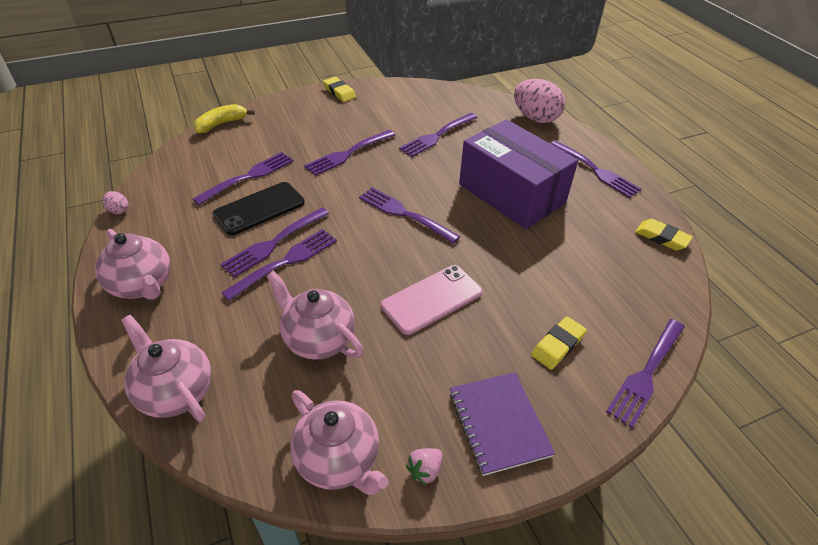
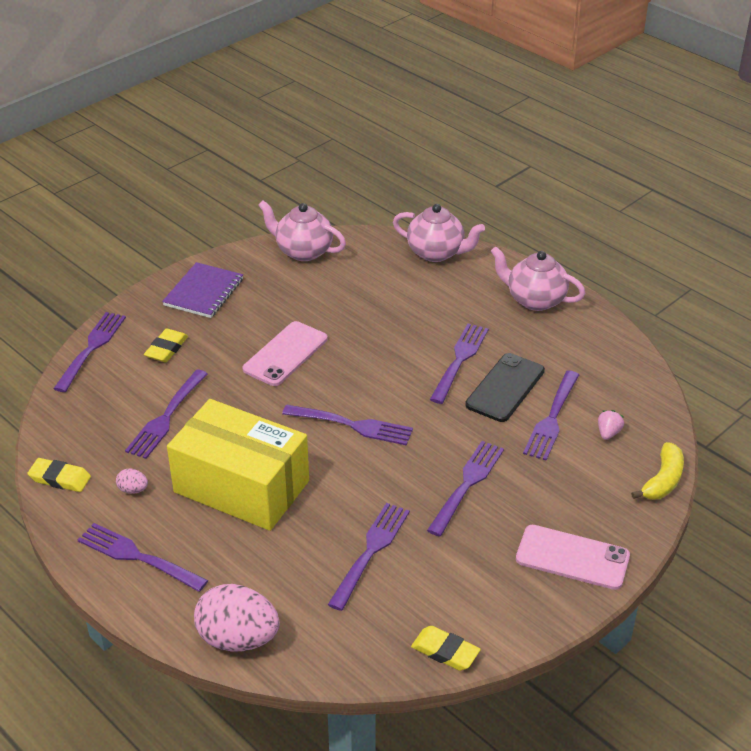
camera: 160 degrees right, 5 degrees down
(118, 210) = (635, 347): pink egg -> pink egg (133, 490)
(285, 262) = (434, 347): purple fork -> purple fork (166, 416)
(318, 105) = (572, 557): none -> pink phone
(318, 339) = (362, 303): pink teapot -> none
(339, 92) = (565, 597): yellow eraser -> yellow eraser (445, 651)
(425, 470) = (246, 260): pink strawberry -> pink strawberry (608, 433)
(499, 423) = (203, 292): purple notebook -> purple notebook turned 60 degrees clockwise
(511, 193) = (241, 486): purple box -> yellow box

